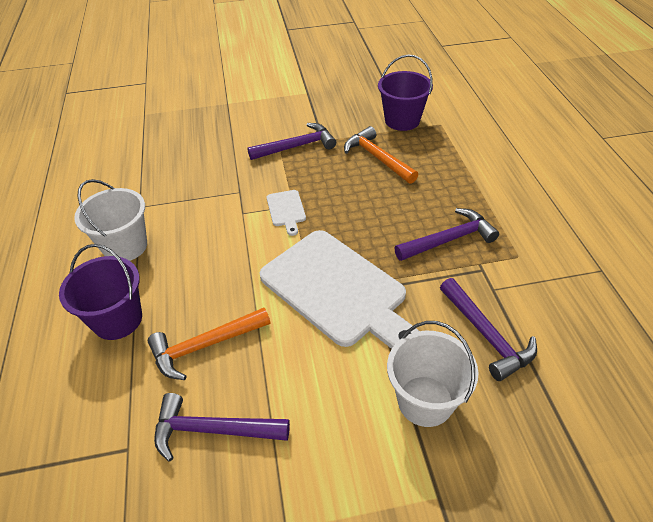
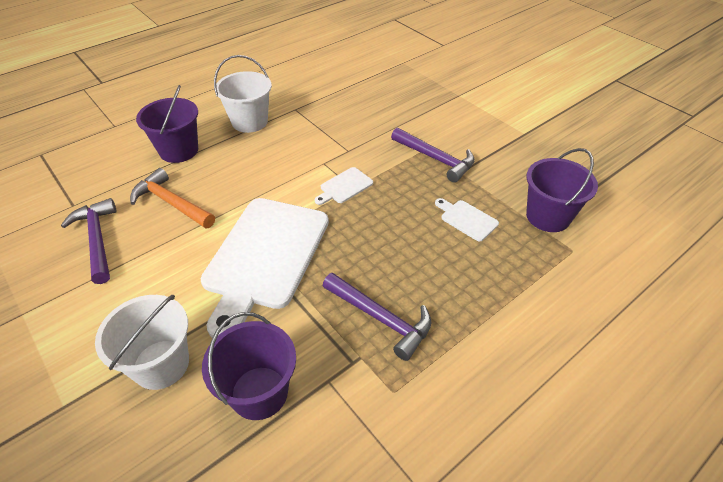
camera: 60 degrees right, 0 degrees up
(377, 158) = (466, 219): orange hammer -> white cutting board
(486, 335) = (259, 392): purple hammer -> purple bucket

